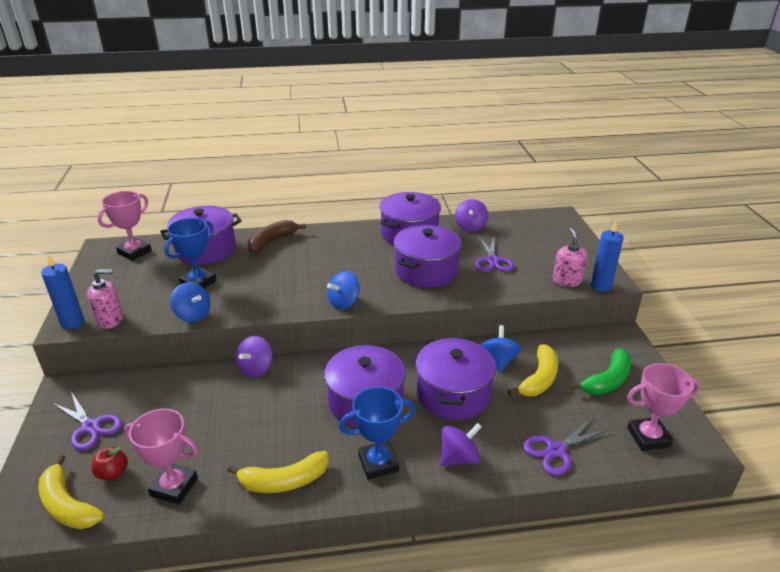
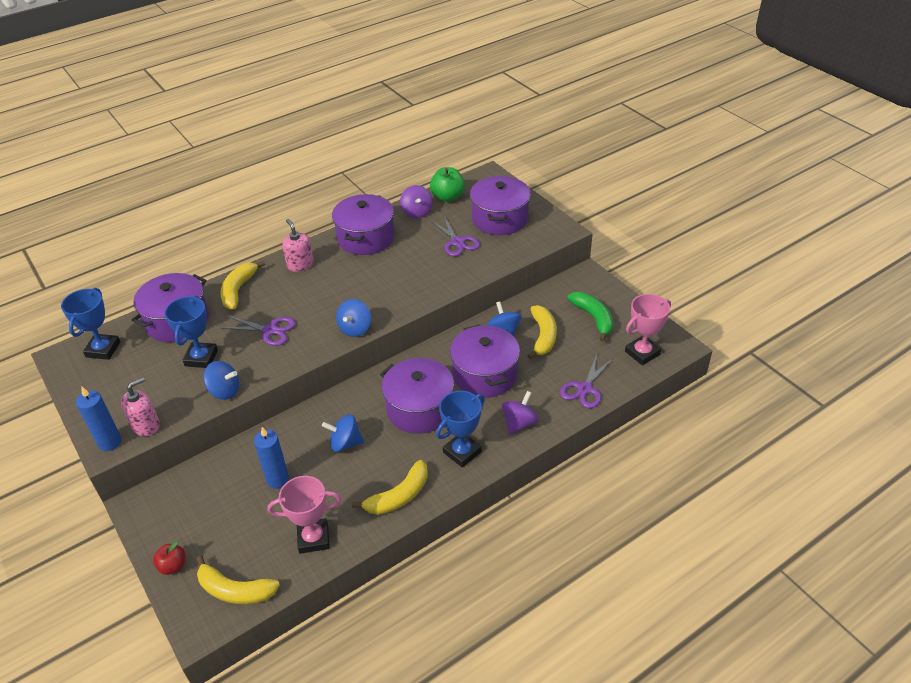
camera: 25 degrees left, 10 degrees up
(90, 427) = (195, 525): purple scissors -> purple scissors (270, 330)
(113, 473) = (251, 551): red apple -> red apple (173, 566)
(134, 252) = (103, 349): pink trophy -> blue trophy
(256, 368) = (304, 417): purple spinning top -> none
(272, 241) = (238, 290): brown banana -> yellow banana
(273, 407) = (345, 443): none -> blue spinning top
(426, 271) = (406, 272): purple pot -> purple pot (499, 219)
(508, 223) = (448, 197): none -> green apple
(567, 280) = (529, 241): pink soap dispenser -> pink soap dispenser (300, 265)
(601, 286) = (557, 237): blue candle -> blue candle (277, 479)
(607, 380) = (593, 318): green banana -> green banana turned 45 degrees counterclockwise

